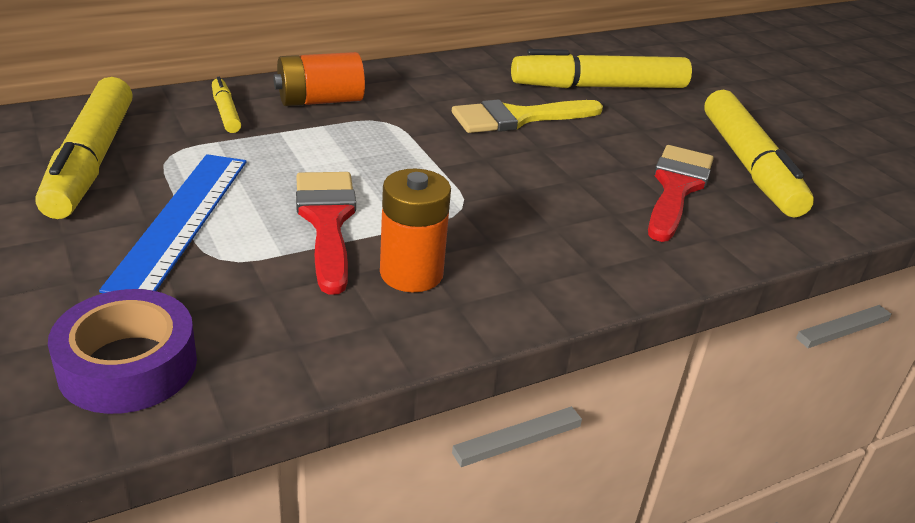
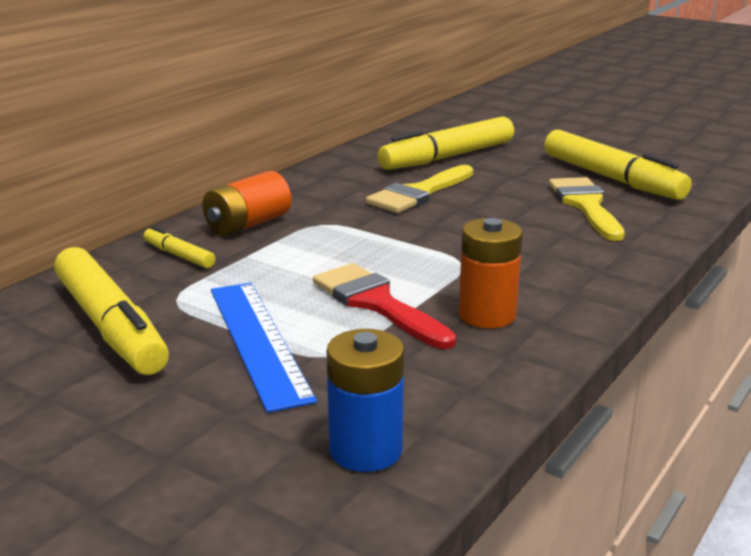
camera: 25 degrees left, 10 degrees down
(128, 365) = (366, 450): purple tape -> blue battery
(676, 188) = (586, 205): red brush -> yellow brush

